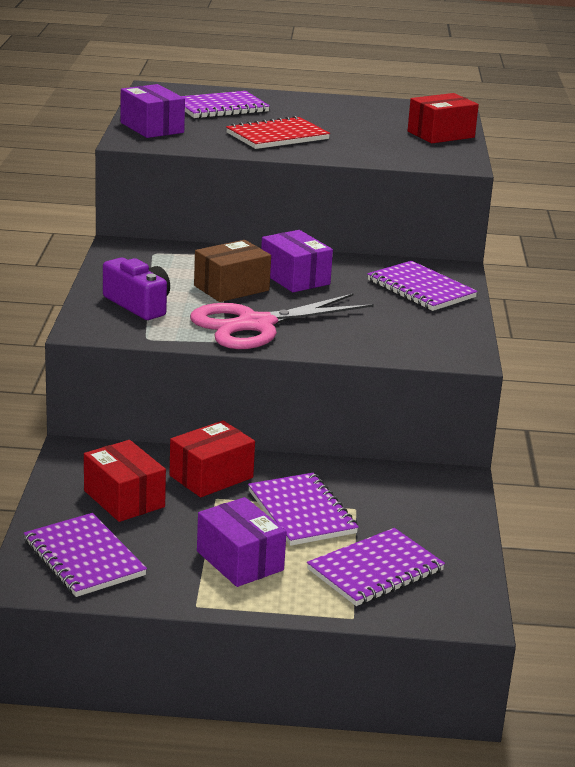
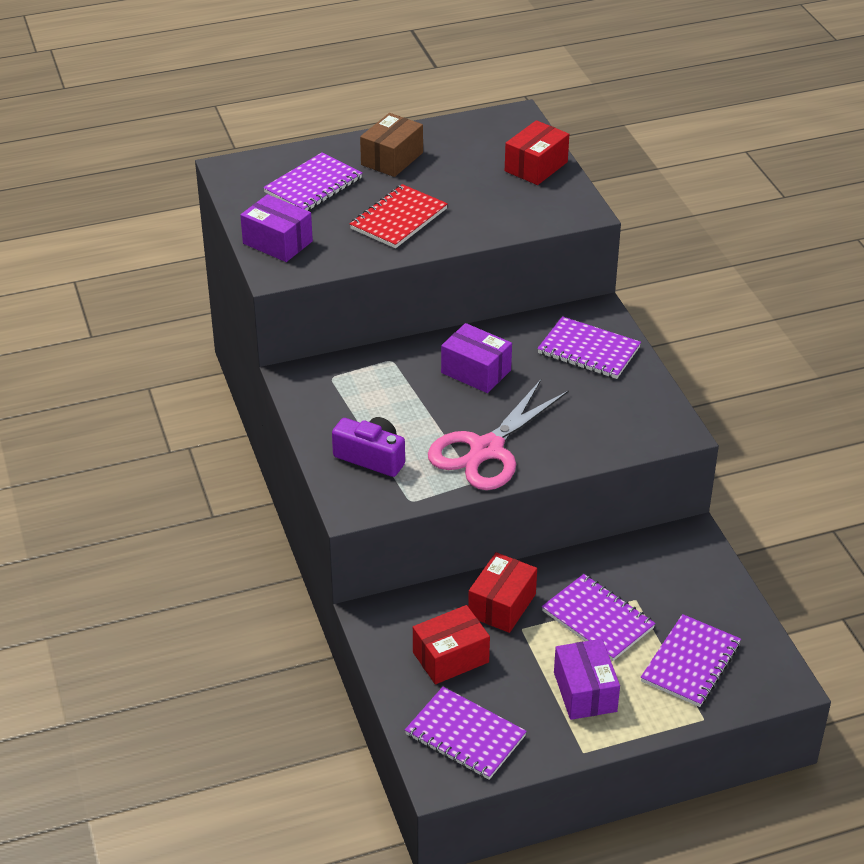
camera: 20 degrees left, 15 degrees up
(124, 499) = (450, 657): red box -> red box turned 60 degrees counterclockwise
(231, 288) = (432, 405): brown box -> brown box (392, 159)
(240, 561) = (585, 692): purple box -> purple box turned 45 degrees clockwise

